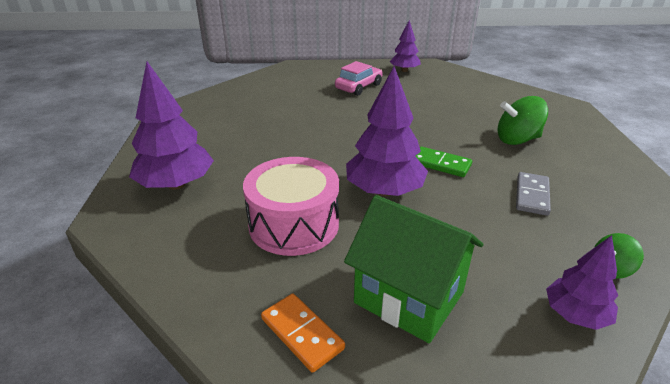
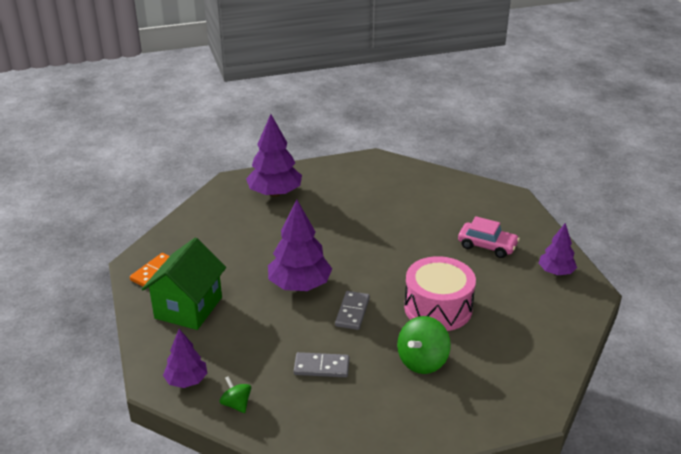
camera: 75 degrees right, 0 degrees up
(294, 224) = (246, 251): pink drum -> pink drum (438, 308)
(441, 164) = (352, 312): green domino -> grey domino
(517, 140) = (422, 361): green spinning top -> green spinning top turned 120 degrees counterclockwise

